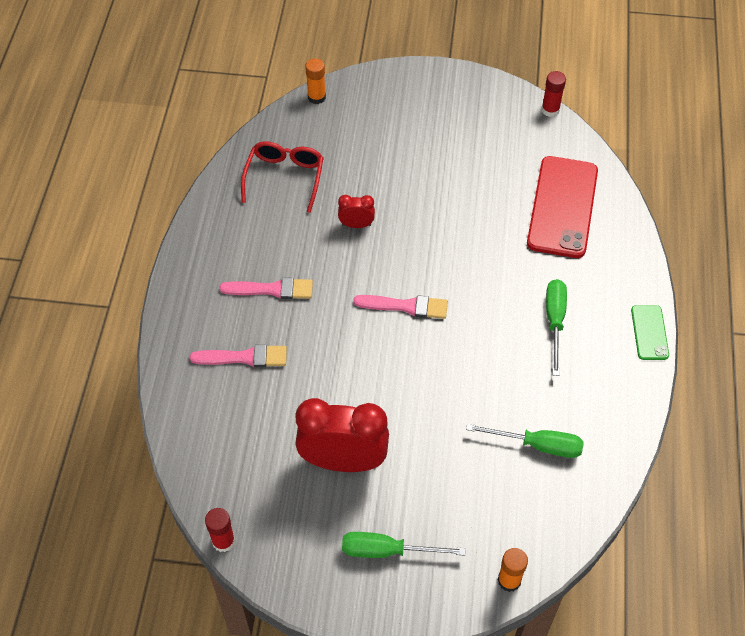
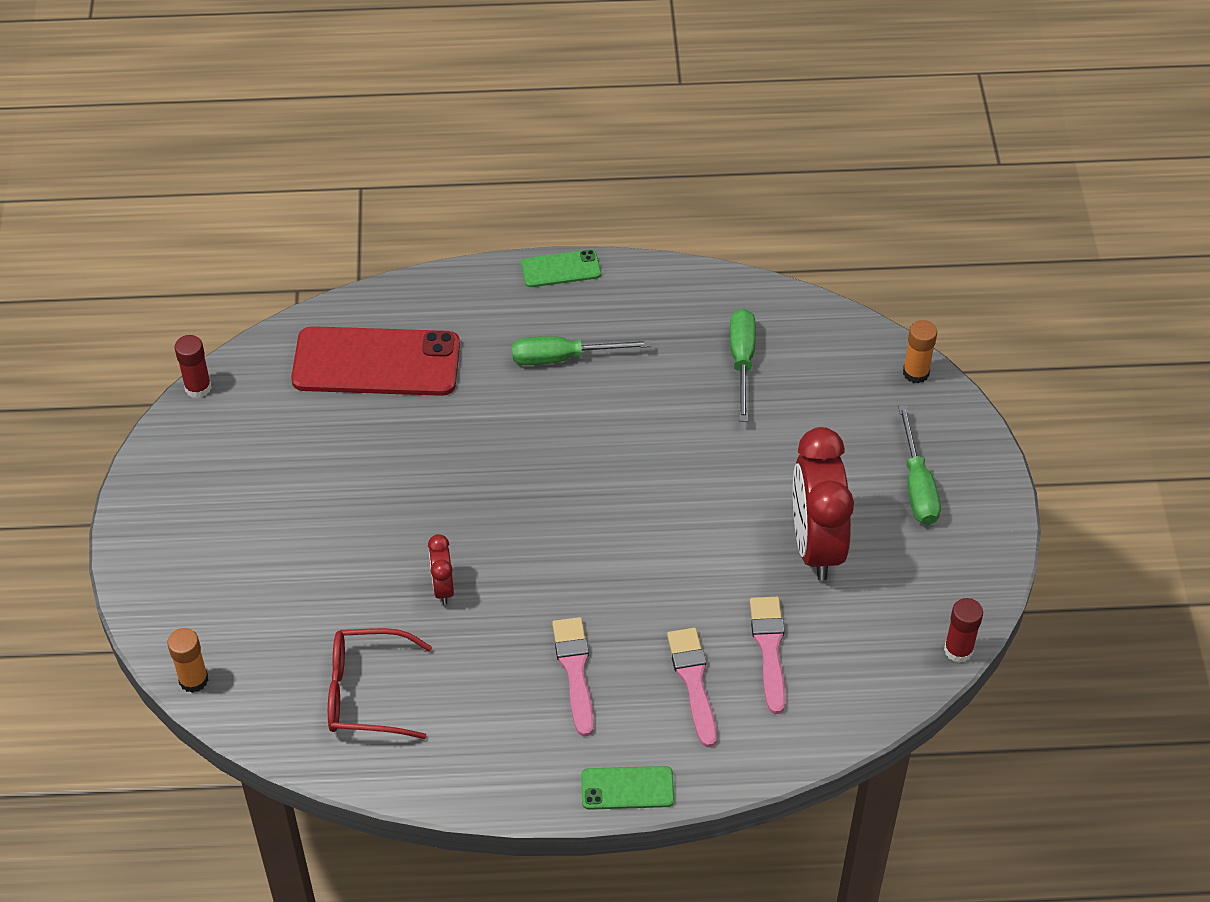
camera: 100 degrees left, 5 degrees down
(173, 306) = (627, 788): none -> green phone
(406, 306) = (572, 512): pink brush -> pink brush (769, 649)

